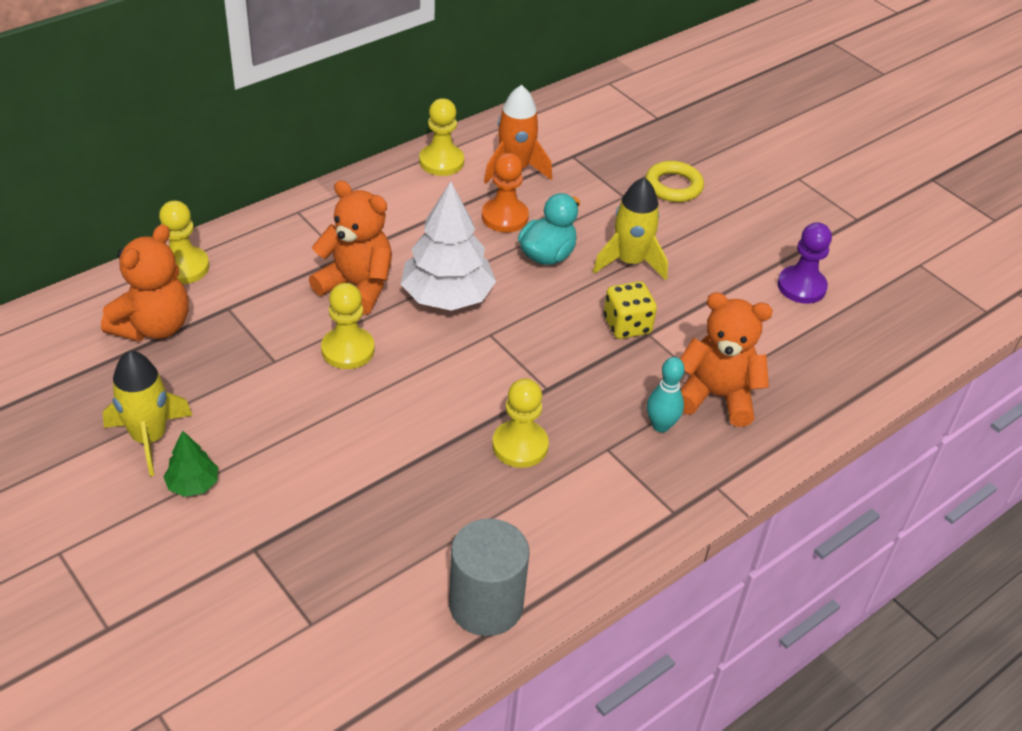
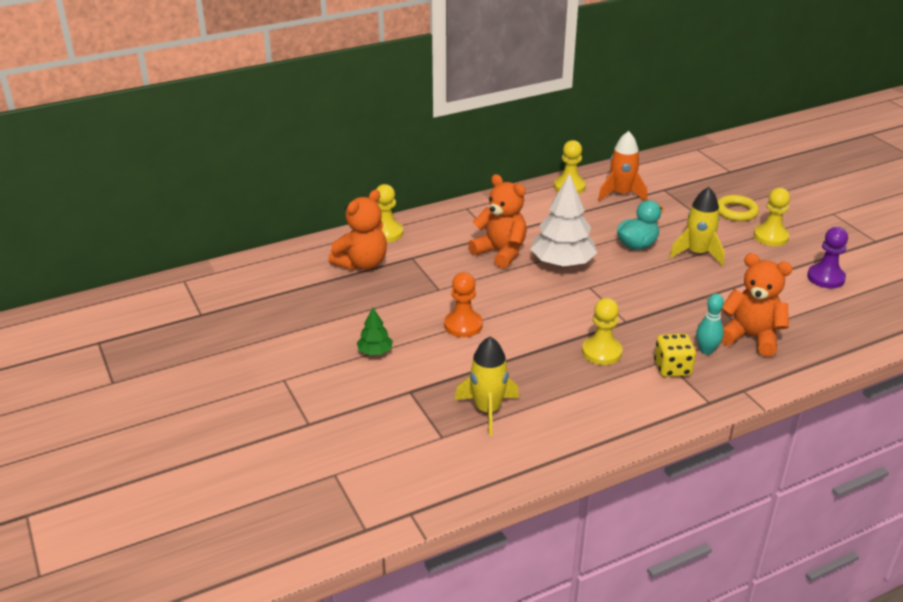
camera: 15 degrees right, 10 degrees down
(149, 438) = (350, 324): yellow rocket -> yellow rocket (487, 410)
(348, 350) = (489, 287): yellow pawn -> yellow pawn (770, 237)
(486, 605) = (564, 440): grey cylinder -> none
(505, 217) = (610, 221): orange pawn -> orange pawn (463, 325)
(627, 325) = (689, 290): yellow dice -> yellow dice (672, 368)

